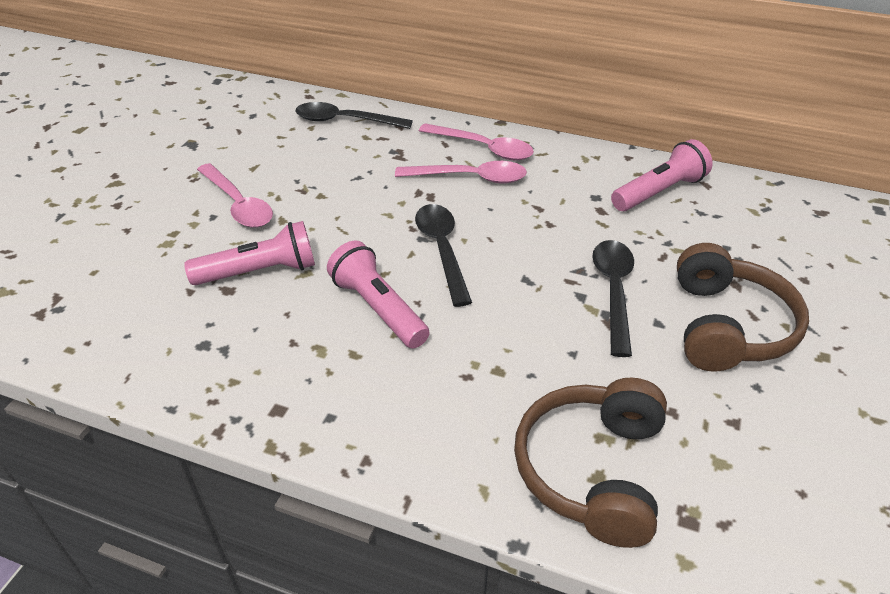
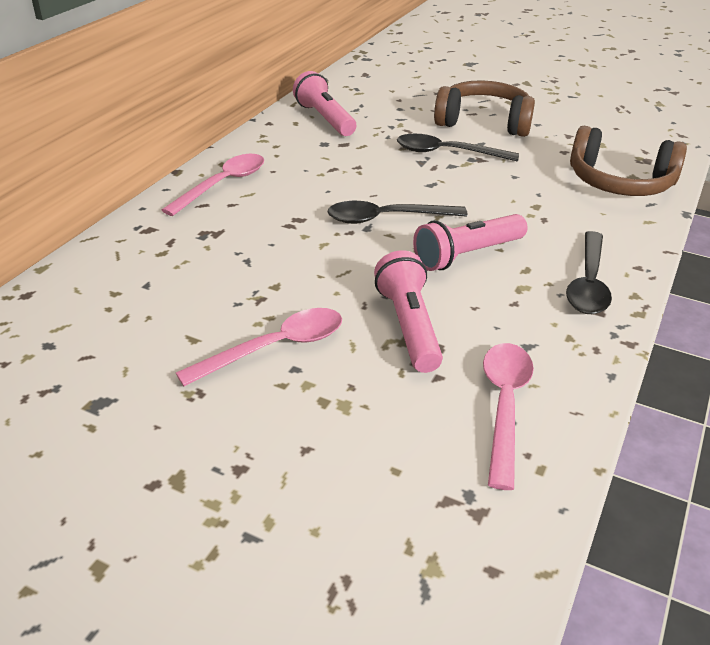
camera: 85 degrees left, 5 degrees down
(344, 121) = (115, 266): black spoon -> black spoon (588, 283)
(470, 178) = (274, 195): pink spoon -> pink spoon (504, 405)

